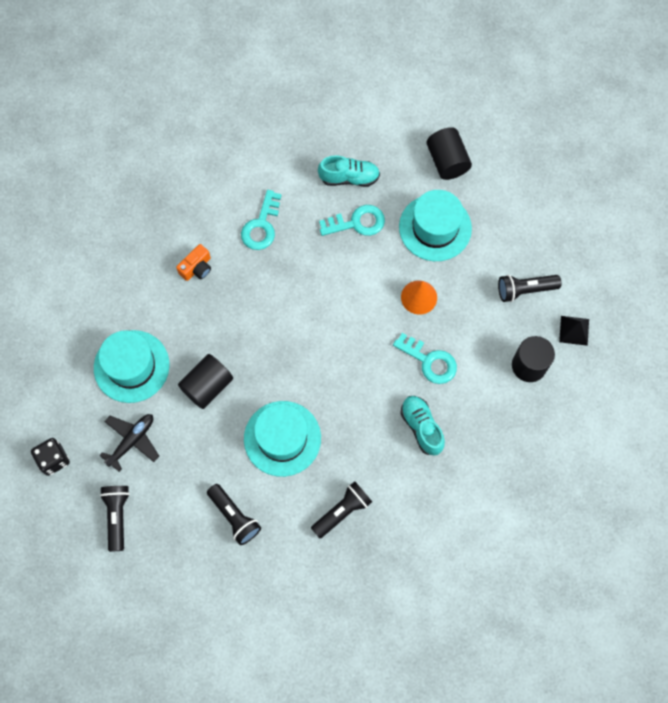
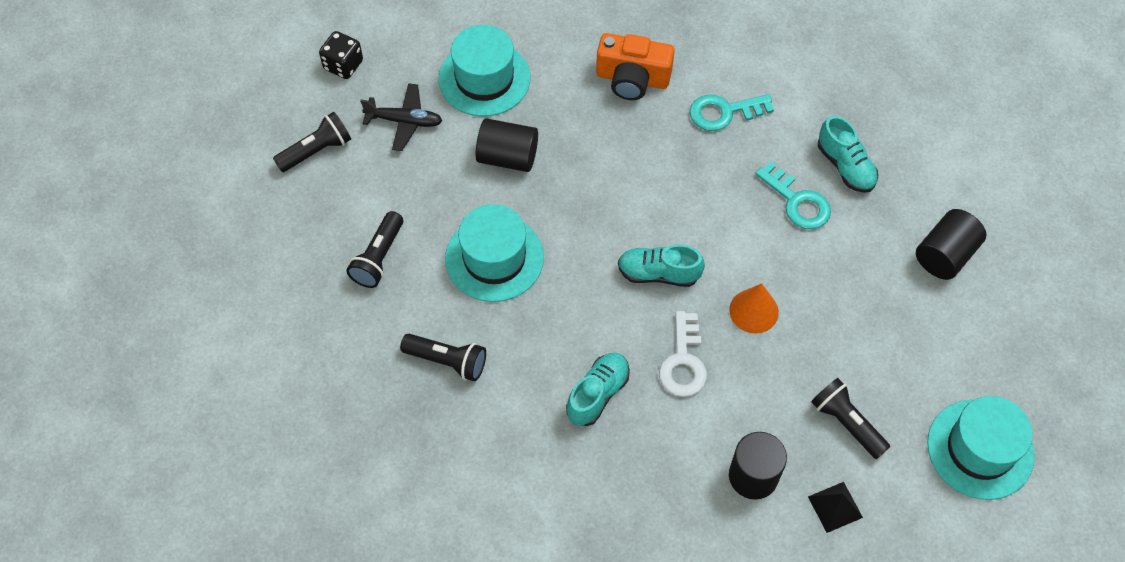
camera: 60 degrees right, 10 degrees down
(197, 268) = (632, 79): orange camera -> orange camera, size x1.70
(357, 339) = (658, 273): none -> turquoise shoe
(429, 361) = (683, 362): turquoise key -> white key
(435, 228) = (852, 284): turquoise hat -> turquoise hat (980, 449)

